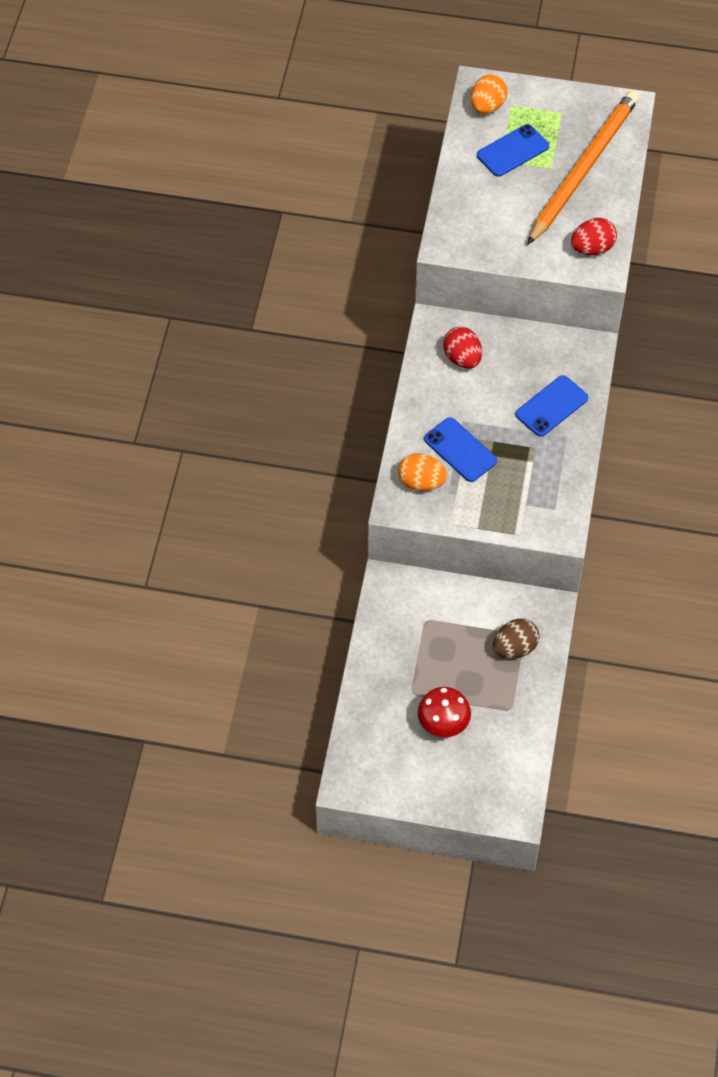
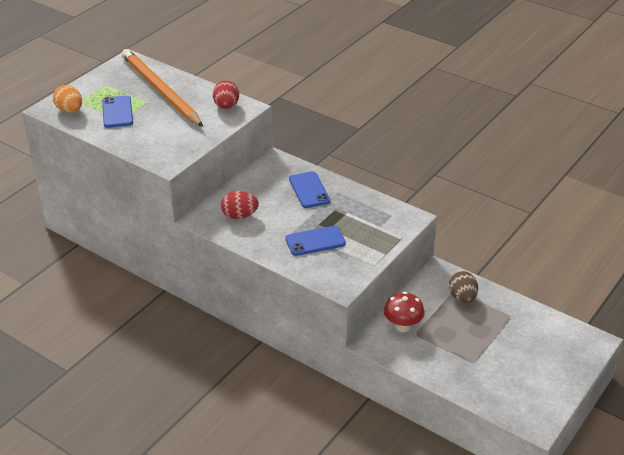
camera: 65 degrees left, 20 degrees down
(421, 482) = (330, 268): orange egg -> none
(443, 725) = (508, 354): red mushroom -> red mushroom (402, 326)

